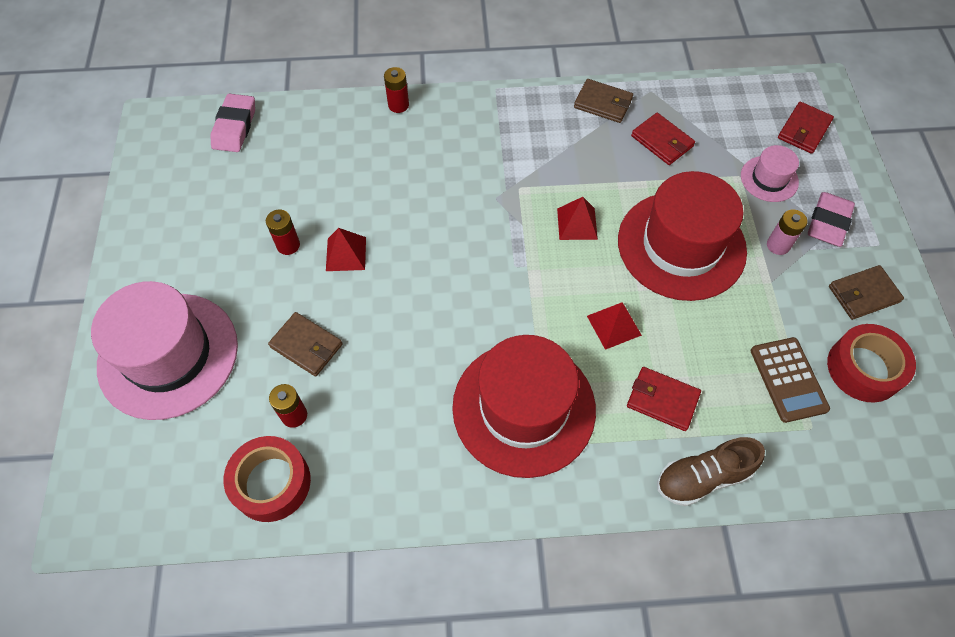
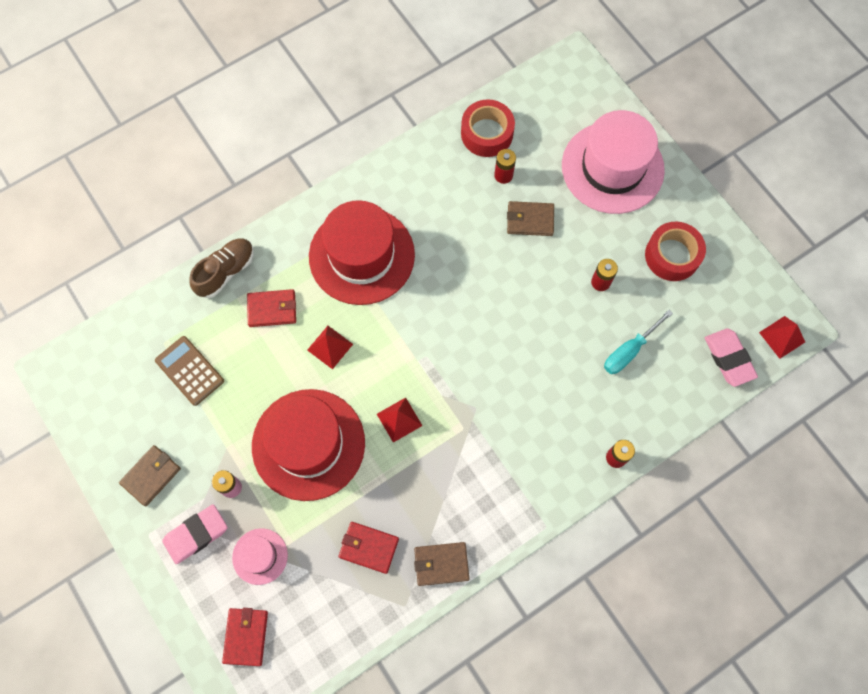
camera: 150 degrees right, 10 degrees up
(315, 174) = (629, 351): none -> turquoise screwdriver
(346, 254) = (554, 298): red pyramid -> red pyramid (782, 337)
(828, 222) = (196, 534): pink eraser -> pink eraser turned 60 degrees clockwise
(864, 368) = (137, 409): red tape -> red tape (672, 255)

